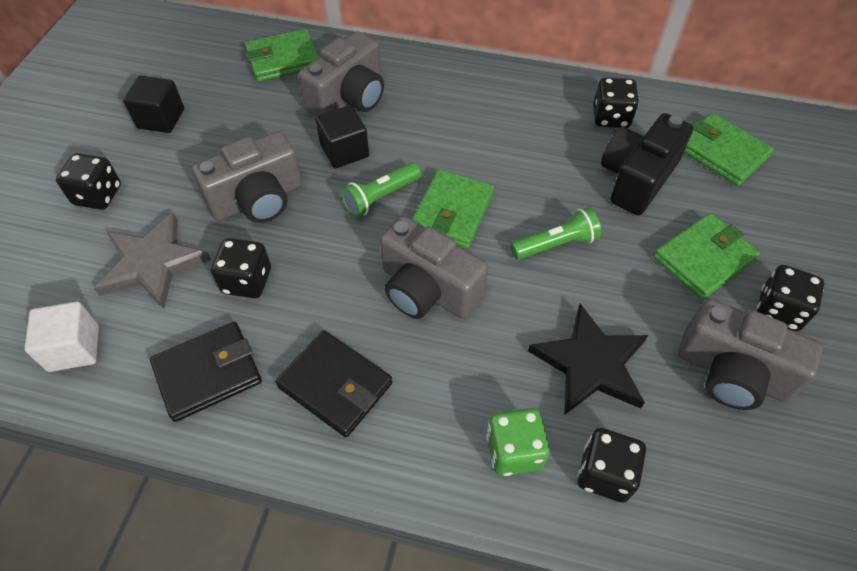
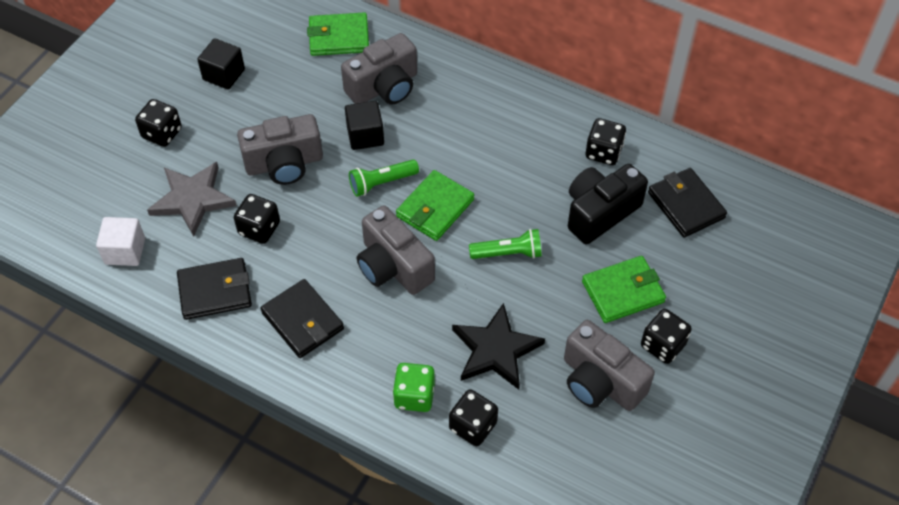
camera: 15 degrees right, 0 degrees up
(721, 152) = (686, 205): green wallet -> black wallet

